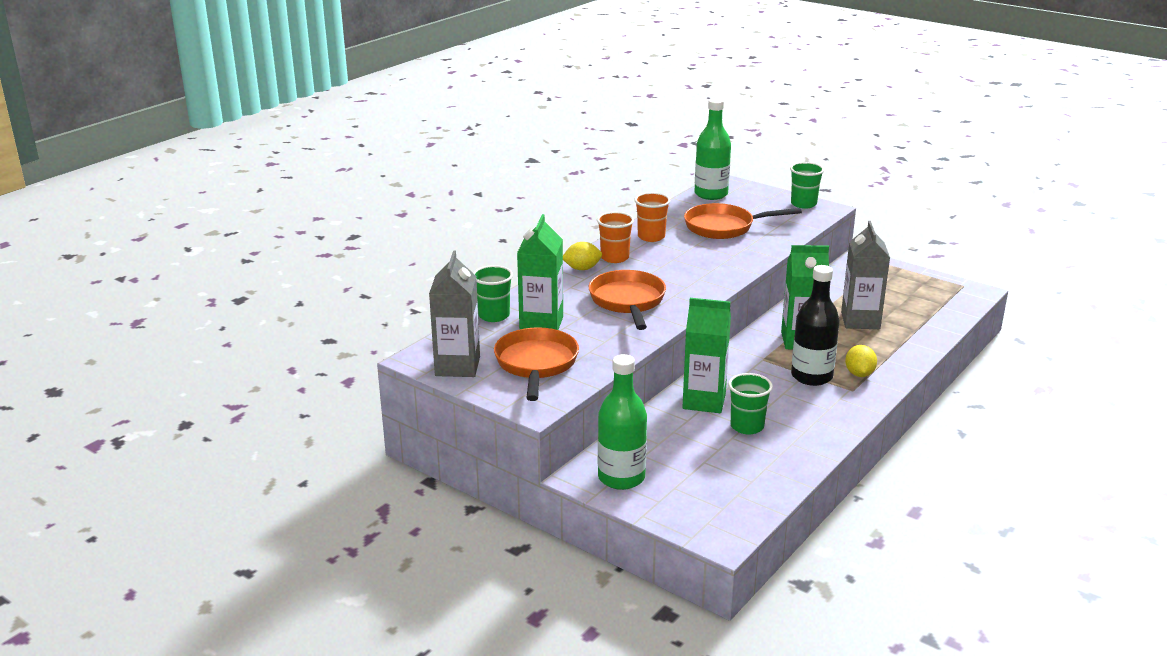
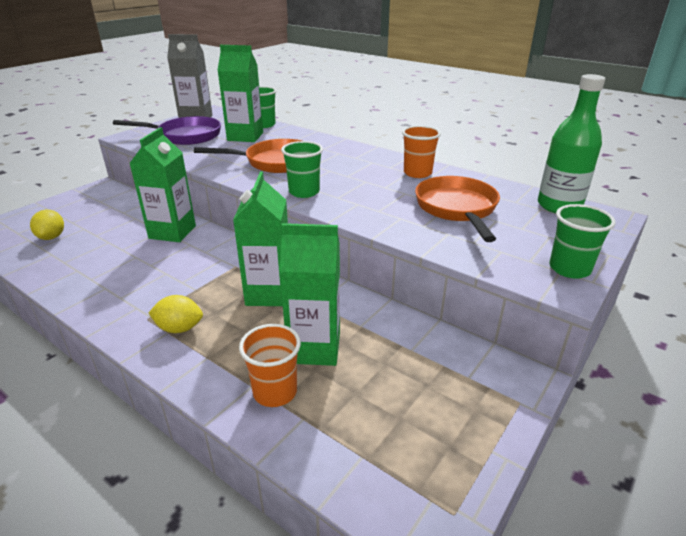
camera: 90 degrees right, 5 degrees up
(536, 364) = (185, 136): orange pan -> purple pan
(582, 269) = (342, 147): yellow lemon -> yellow lemon (52, 237)
(614, 258) = (365, 158): orange cup -> orange cup (275, 392)
(621, 477) = (89, 198): green bottle -> none
(747, 426) = (119, 249): green cup -> green cup (304, 192)
(811, 376) = (189, 293): black bottle -> none
(860, 321) = (314, 348): grey carton -> green carton

